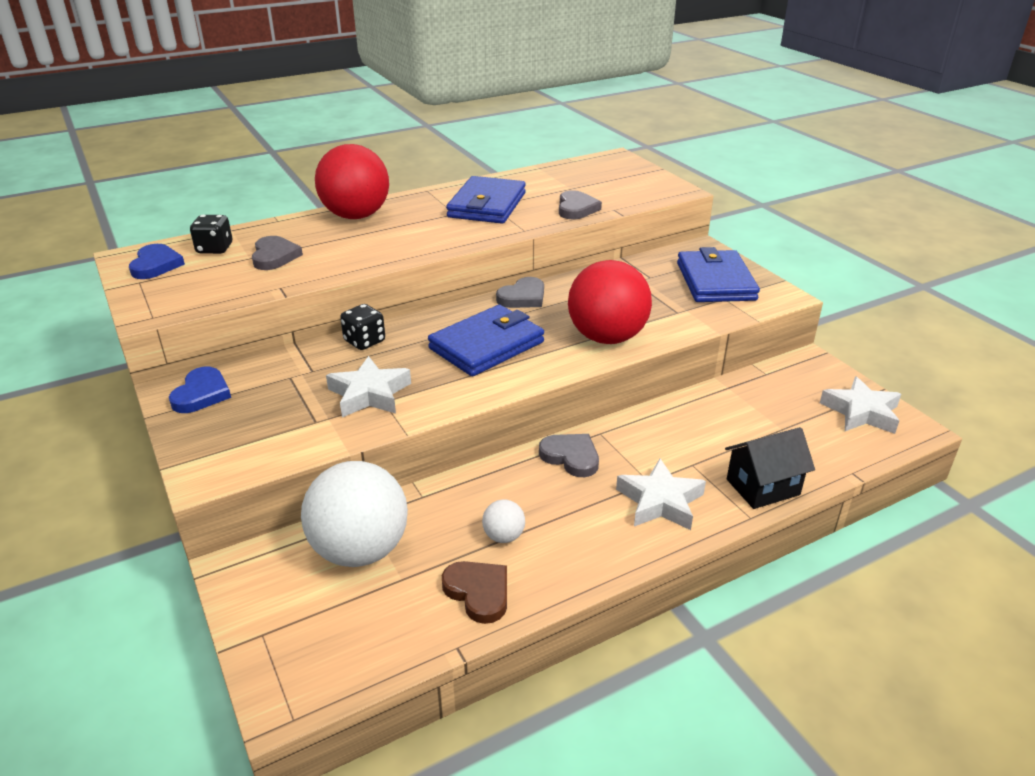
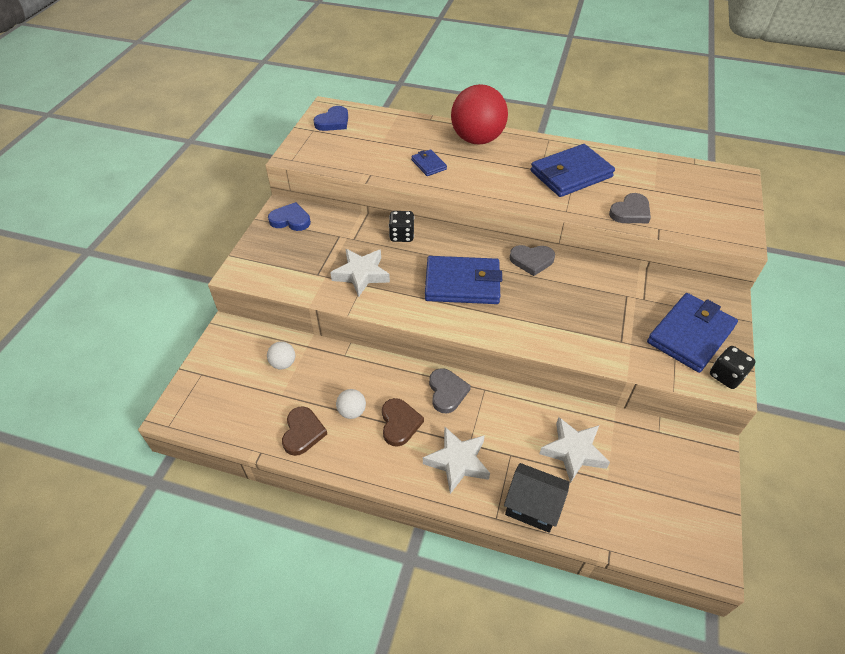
camera: 45 degrees right, 15 degrees up
(201, 394) = (290, 220): blue heart -> blue heart turned 135 degrees counterclockwise
(215, 249) = (373, 125): black dice -> black dice (726, 376)
(274, 256) = (395, 148): grey heart -> none
(335, 253) = (428, 164): none -> blue wallet
(360, 550) = (283, 363): white ball -> white ball, size x0.43
(565, 511) = (399, 423): none -> brown heart
(607, 337) = (543, 328): red ball -> none
(861, 412) = (688, 516): white star -> white star (573, 451)

